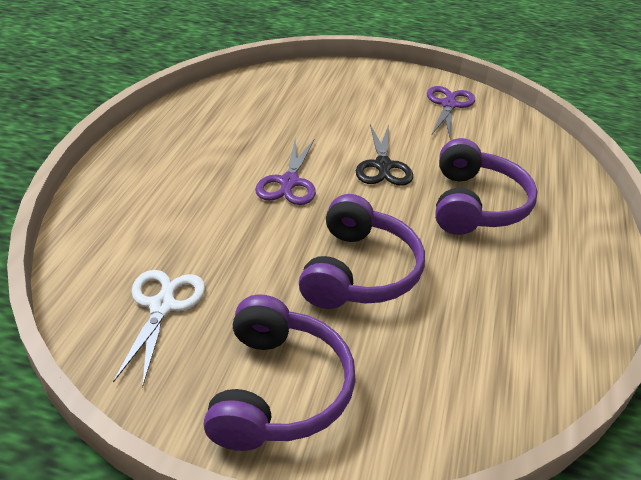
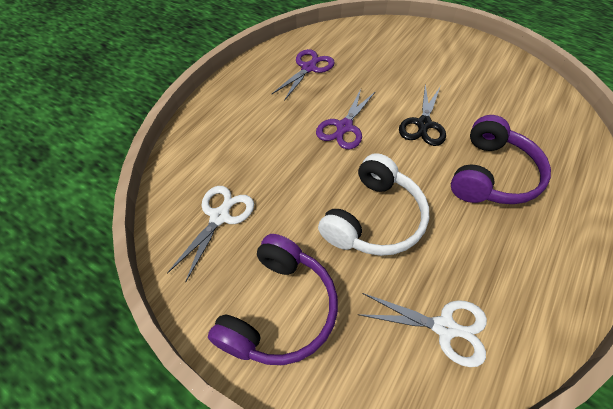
camera: 20 degrees right, 15 degrees up
(359, 271) = (374, 218): purple headphones -> white headphones
(448, 105) = (498, 75): purple scissors -> purple scissors (308, 68)
(477, 363) = (444, 327): none -> white scissors

